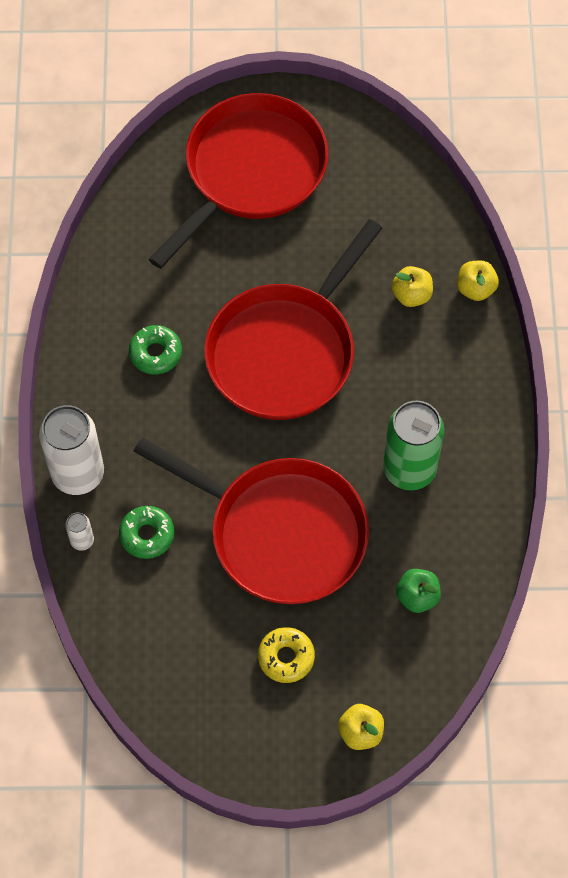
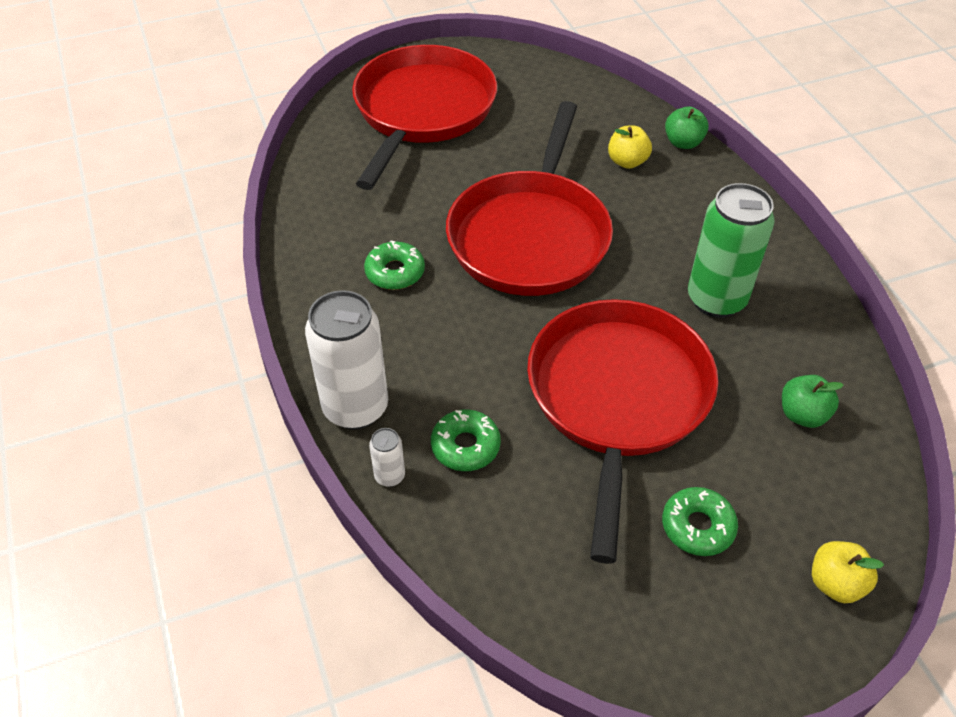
camera: 20 degrees left, 15 degrees down
(281, 533) = (617, 397): red pan -> red pan turned 90 degrees counterclockwise
(286, 657) = (697, 526): yellow donut -> green donut
(475, 289) = (683, 143): yellow apple -> green apple

